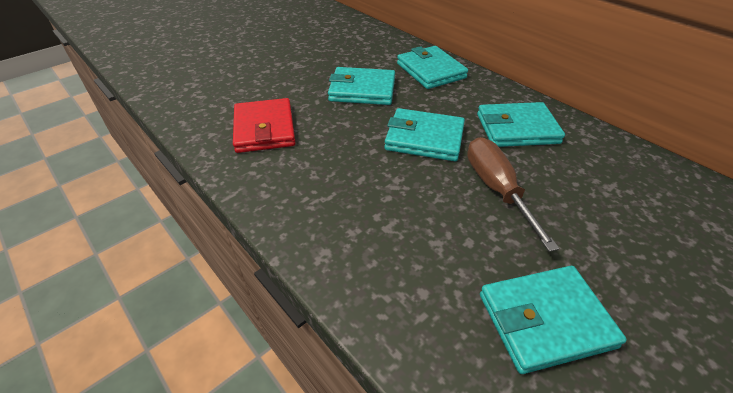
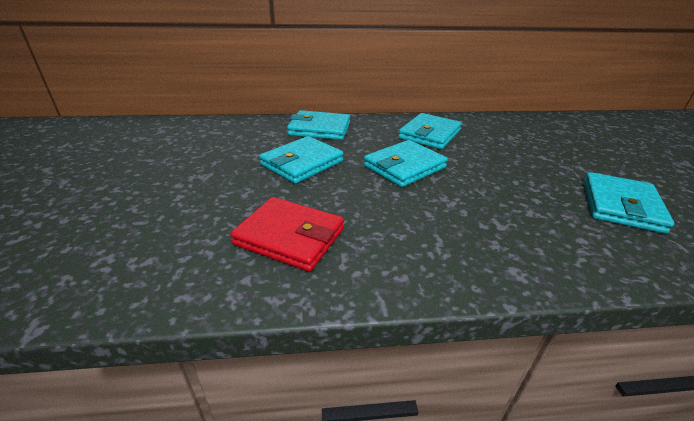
camera: 55 degrees left, 10 degrees down
(496, 189) = (488, 167): brown screwdriver -> none

